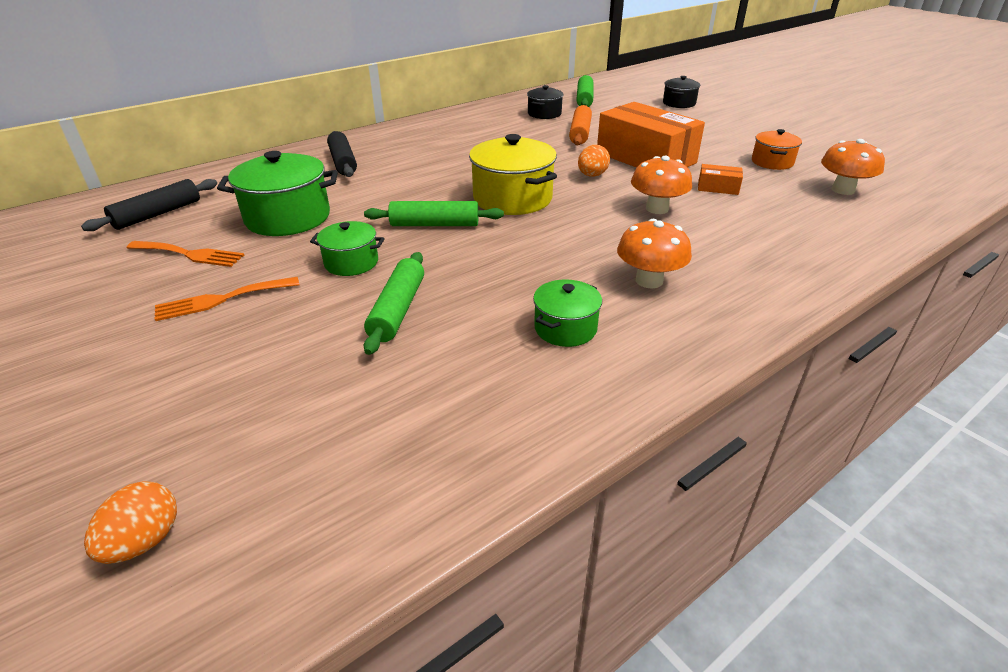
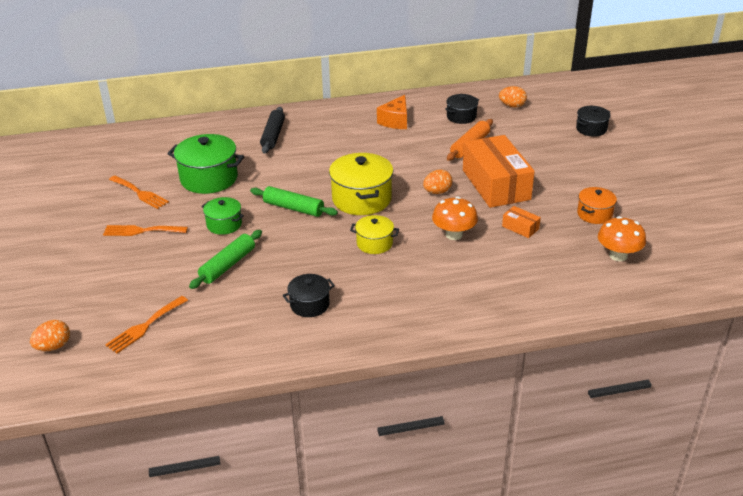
camera: 25 degrees right, 0 degrees up
(157, 214) = (136, 156): black rolling pin -> none
(321, 439) = (145, 326): none -> orange fork
(478, 127) = (395, 121): none -> orange cheese
(565, 328) = (309, 304): green pot -> black pot
(576, 238) = (374, 243): none -> yellow pot
(584, 99) = (512, 106): green rolling pin -> orange egg
(649, 280) = (389, 288): orange mushroom -> none

